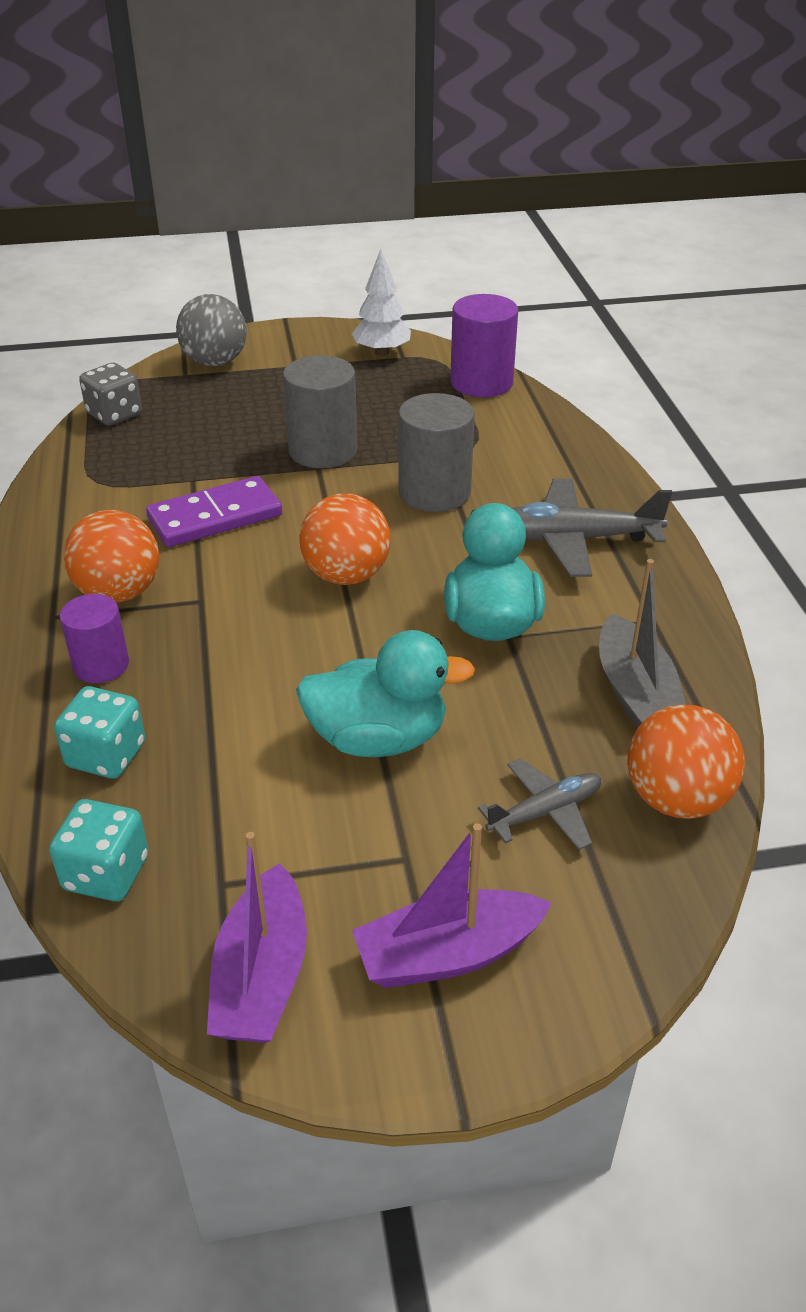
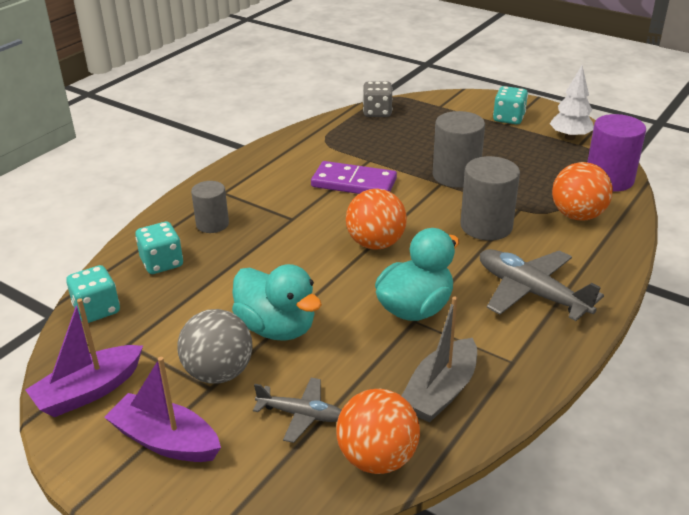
camera: 45 degrees right, 5 degrees down
(101, 665) = (212, 224): purple cylinder -> grey cylinder
(119, 593) = (263, 196): orange ball -> orange ball (577, 215)
(215, 362) = (464, 106): grey ball -> grey ball (218, 373)
(287, 357) = (508, 118): none -> turquoise dice

